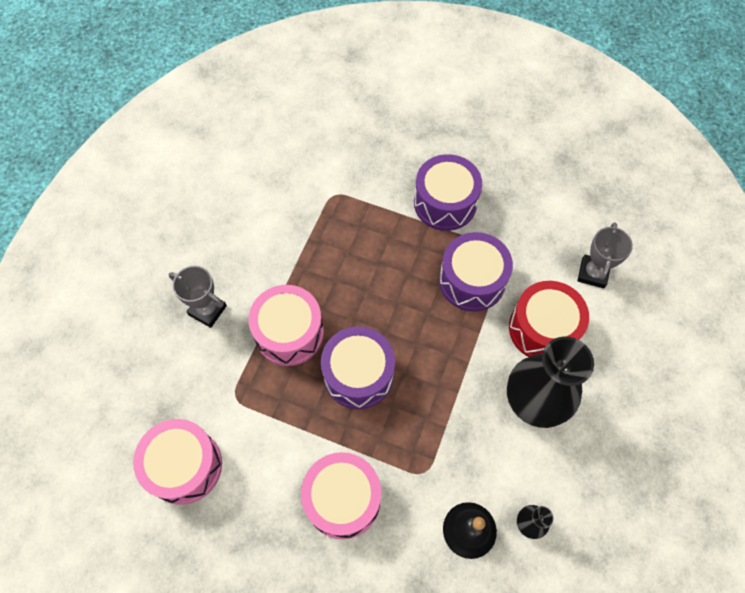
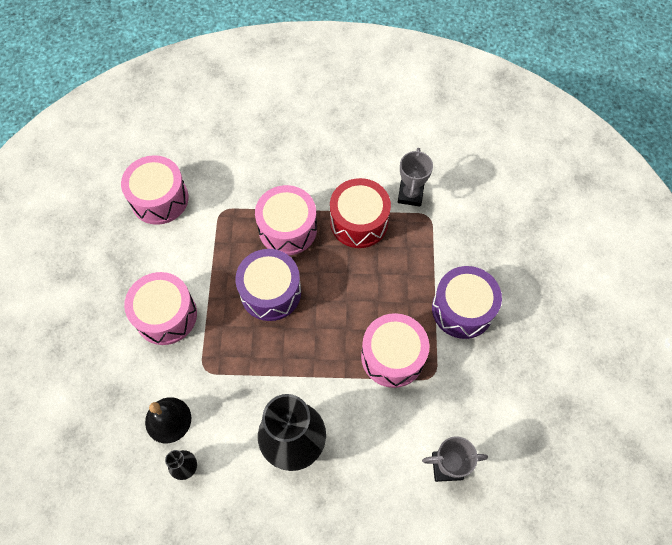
camera: 70 degrees right, 0 degrees up
(207, 310) = (285, 165): grey trophy -> grey trophy (410, 195)
(472, 280) = (392, 356): purple drum -> pink drum
(543, 329) = (369, 433): red drum -> red drum (359, 222)

